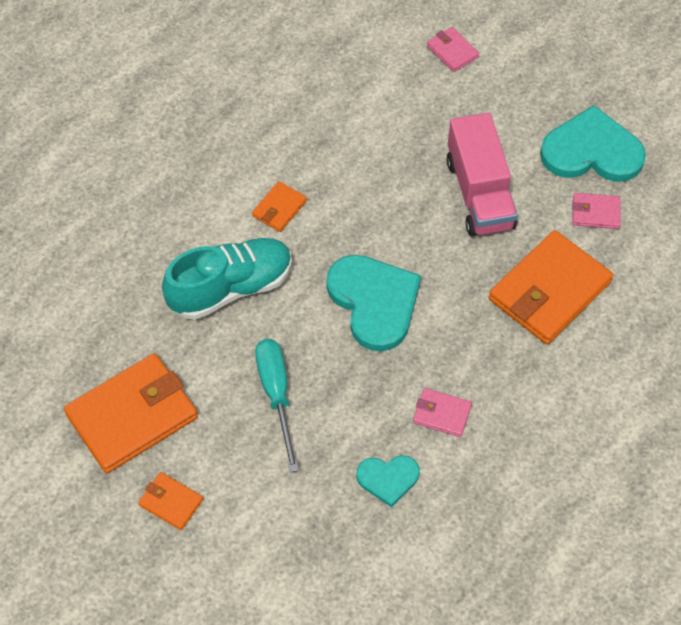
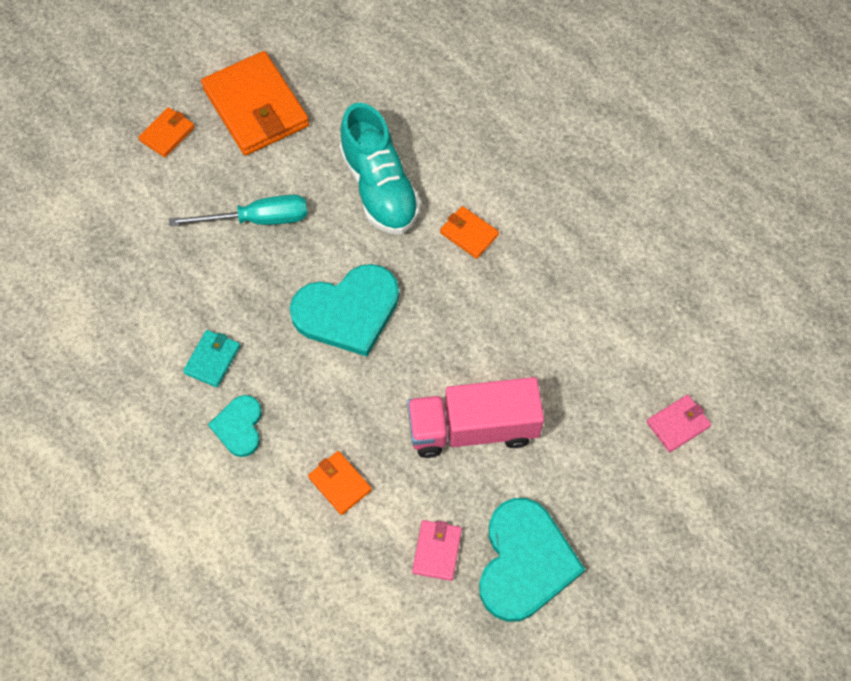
camera: 95 degrees right, 5 degrees up
(388, 478) = (154, 306): turquoise heart -> turquoise heart (239, 427)
(442, 414) = (212, 360): pink wallet -> turquoise wallet
(549, 291) = (340, 483): orange wallet -> orange wallet, size x0.47

